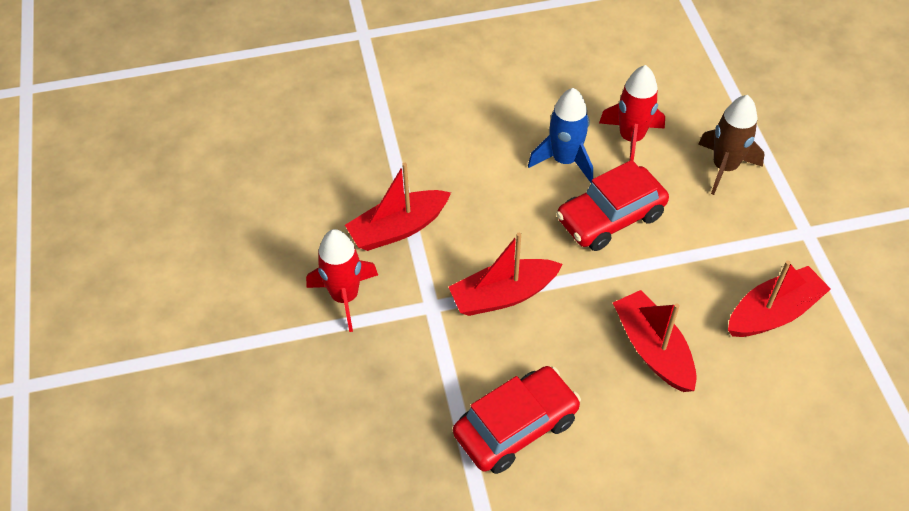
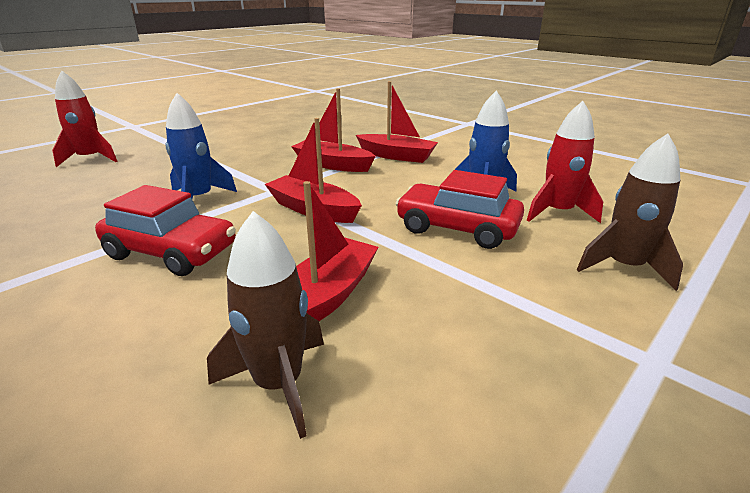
camera: 55 degrees right, 25 degrees down
(345, 297) = (256, 166): red rocket -> red rocket (90, 159)
(405, 377) = (199, 199): none -> blue rocket
(725, 410) = (278, 384): none -> brown rocket
(773, 312) = (483, 375): red boat -> red boat (396, 156)

